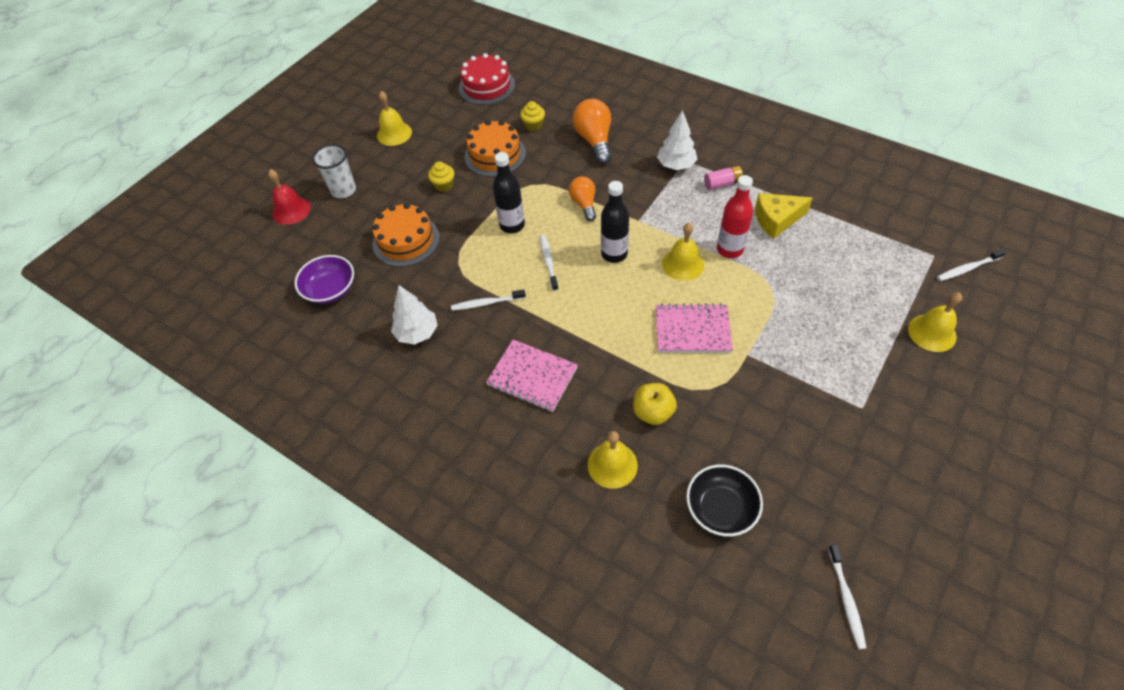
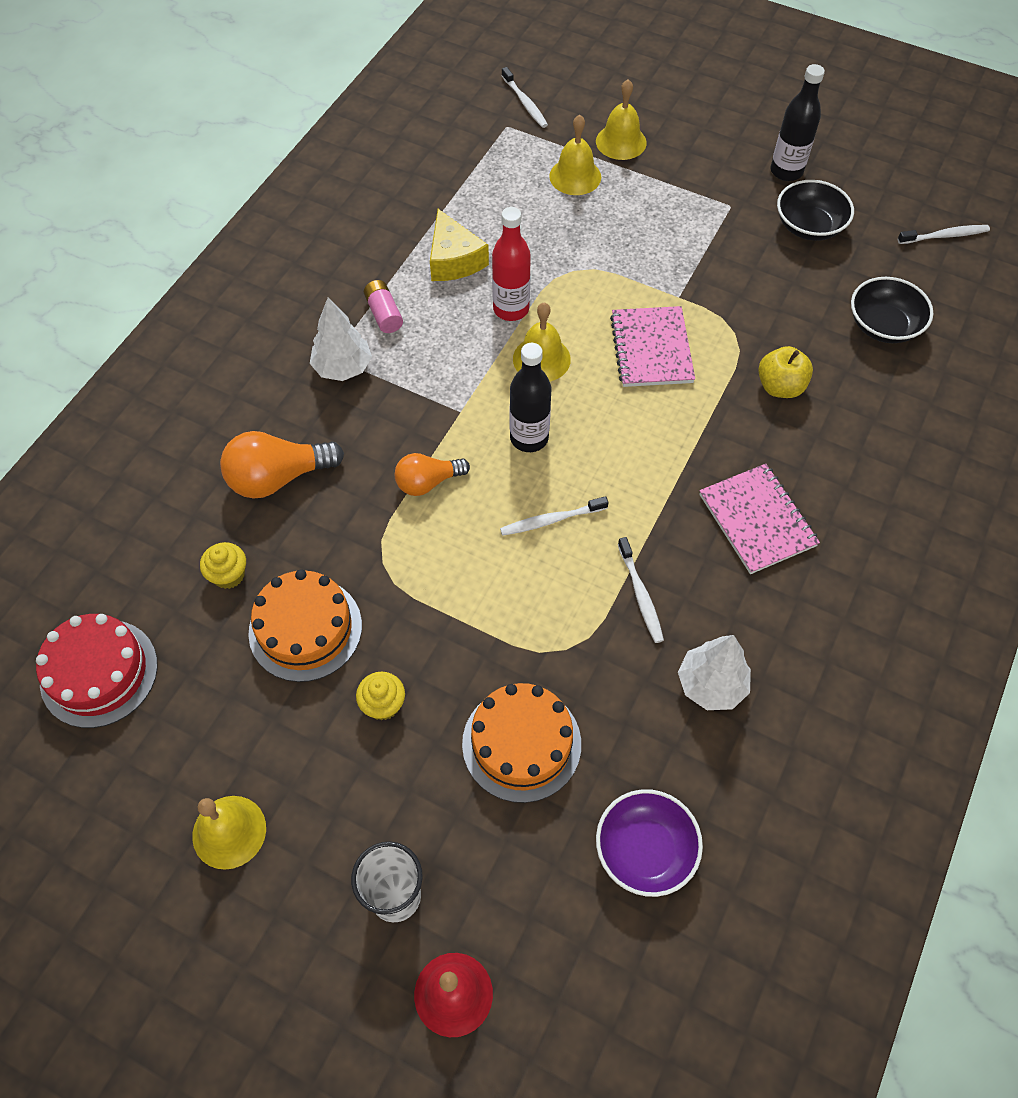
camera: 100 degrees left, 5 degrees up
(512, 225) = (478, 579): black bottle -> black bottle (786, 171)
(532, 377) = (757, 520): pink notebook -> pink notebook turned 45 degrees counterclockwise
(612, 465) = (860, 424): yellow bell -> yellow bell (575, 176)
(843, 469) = (809, 226): none -> black bowl

